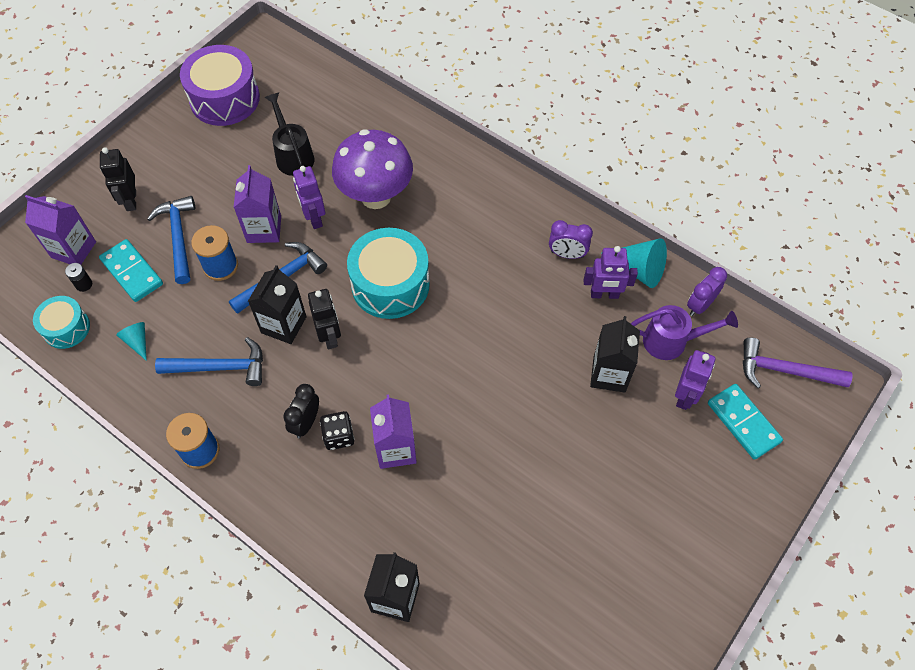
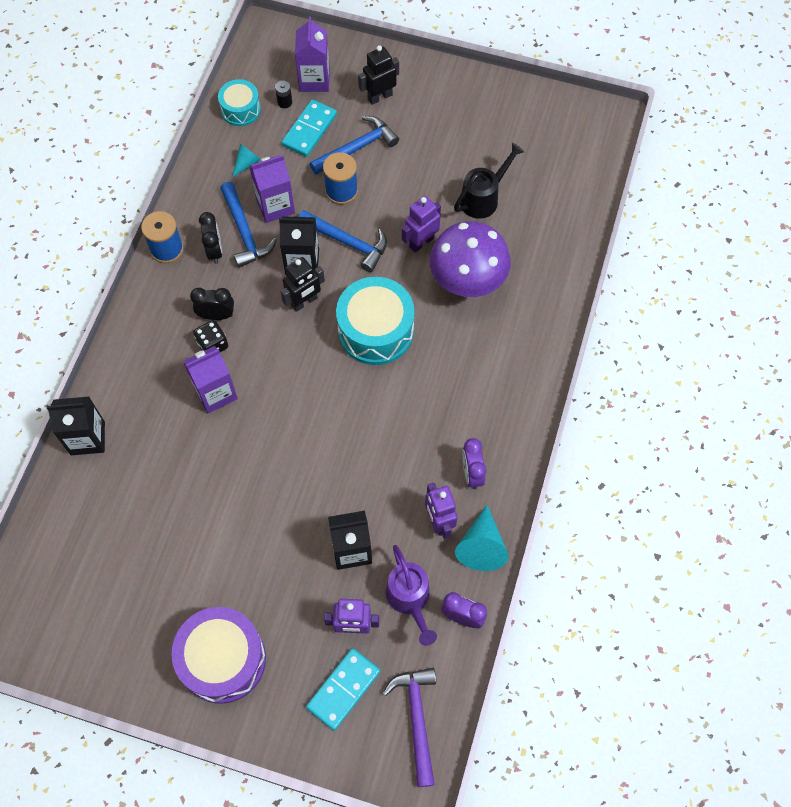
camera: 70 degrees right, 5 degrees up
(225, 99) = (522, 118): purple drum -> purple drum (223, 659)
(227, 403) = (214, 251): none -> black clock
(264, 229) = (392, 208): purple carton -> purple carton (275, 206)

